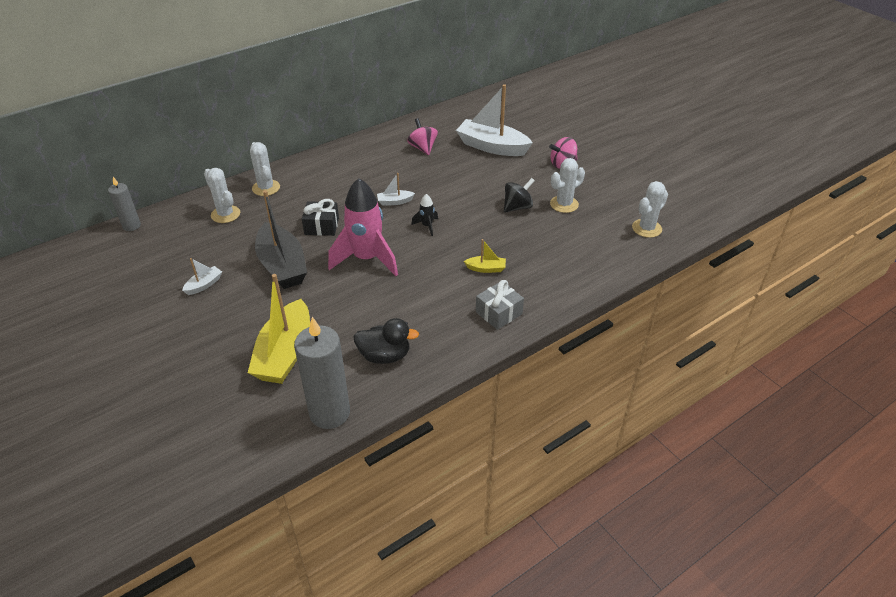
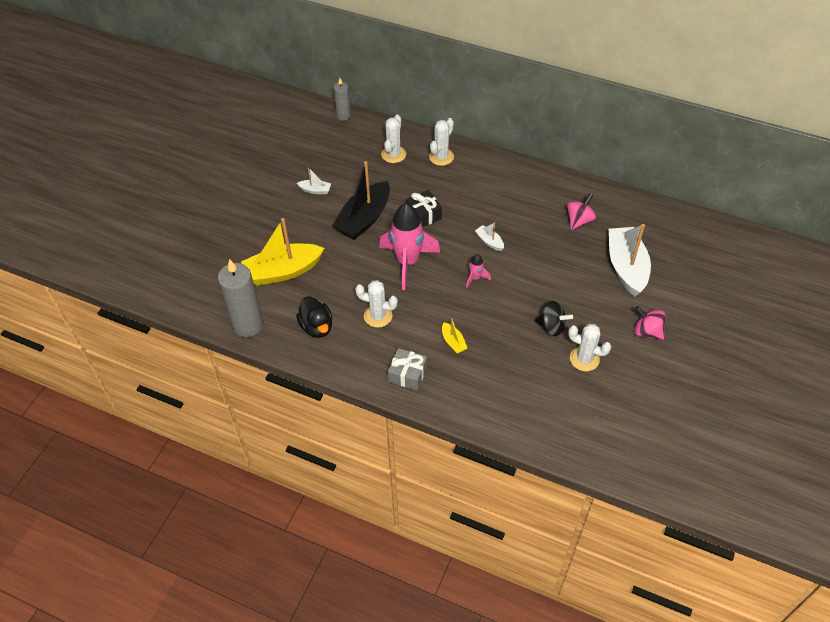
camera: 60 degrees right, 10 degrees up
(427, 226) = (475, 278): black rocket -> pink rocket
(646, 228) = (601, 437): white cactus -> white cactus (378, 316)

